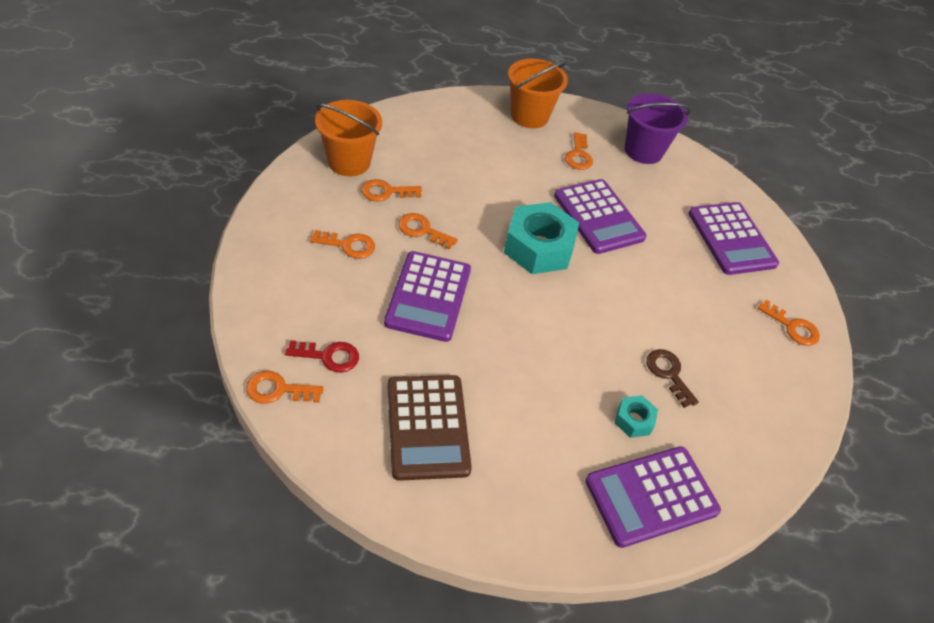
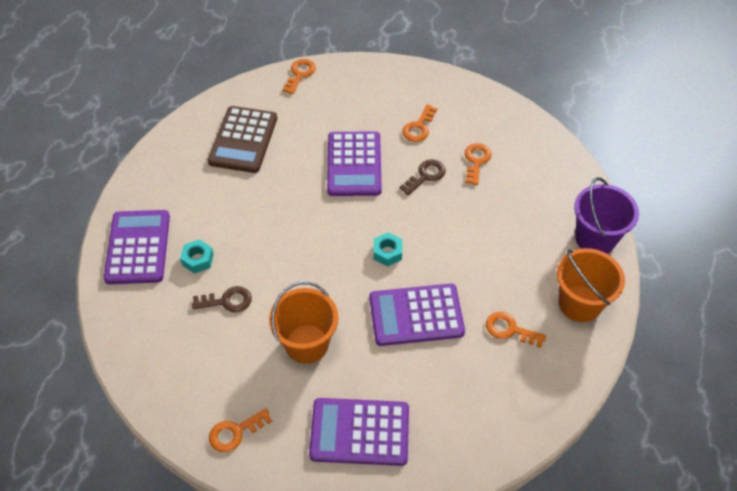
camera: 115 degrees right, 5 degrees up
(329, 356) = (317, 101): red key -> none
(349, 162) = (518, 143): orange bucket -> orange bucket (306, 344)
(422, 230) = (425, 176): orange key -> brown key
(427, 427) = (243, 140): brown calculator -> brown calculator turned 90 degrees counterclockwise
(428, 296) = (354, 164): purple calculator -> purple calculator turned 120 degrees counterclockwise
(538, 247) = (387, 252): turquoise nut -> turquoise nut, size x0.48
(643, 151) = (511, 401): purple bucket -> purple bucket (595, 238)

